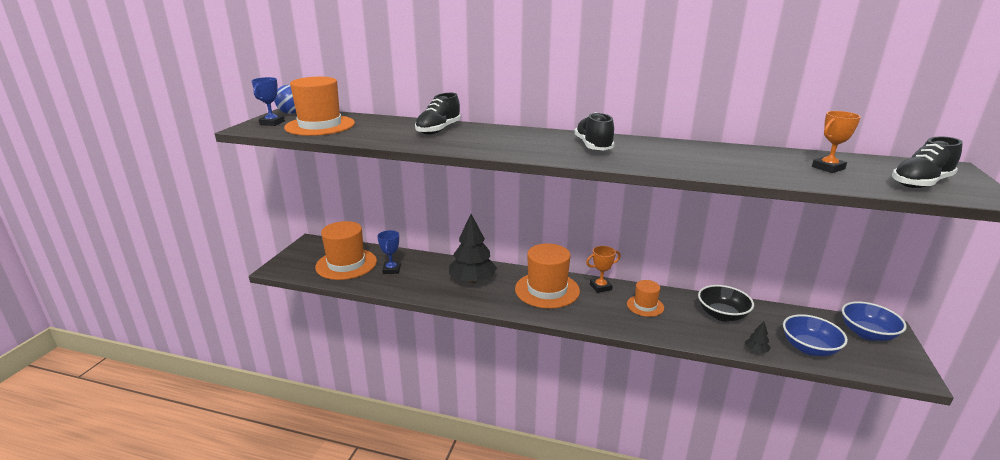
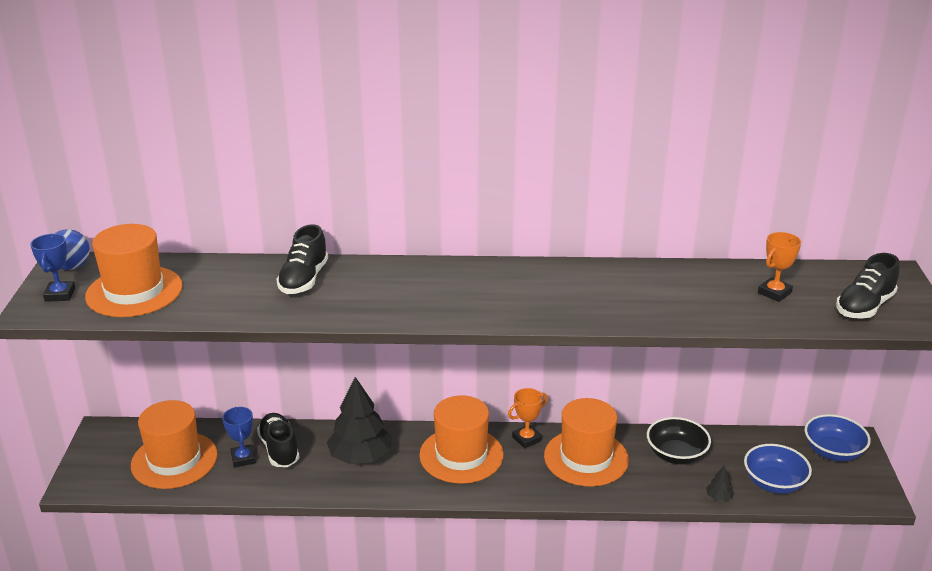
camera: 15 degrees left, 5 degrees up
(593, 146) = (511, 288): black shoe -> black shoe (279, 449)
(645, 306) = (586, 458): orange hat -> orange hat, size x1.86

